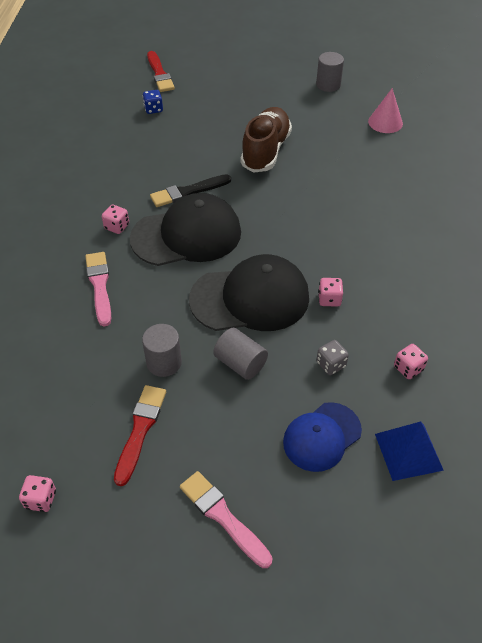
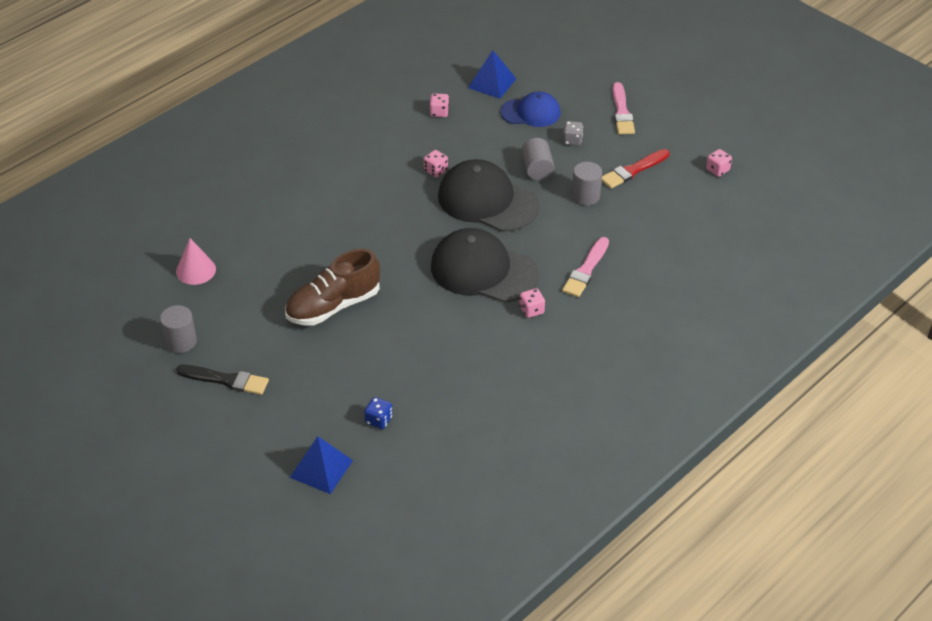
camera: 140 degrees left, 5 degrees down
(159, 74) = (321, 469): red brush -> blue pyramid
(188, 192) = (443, 307): black brush -> black brush (226, 380)
(331, 364) = (482, 139): grey dice -> grey dice (572, 140)

